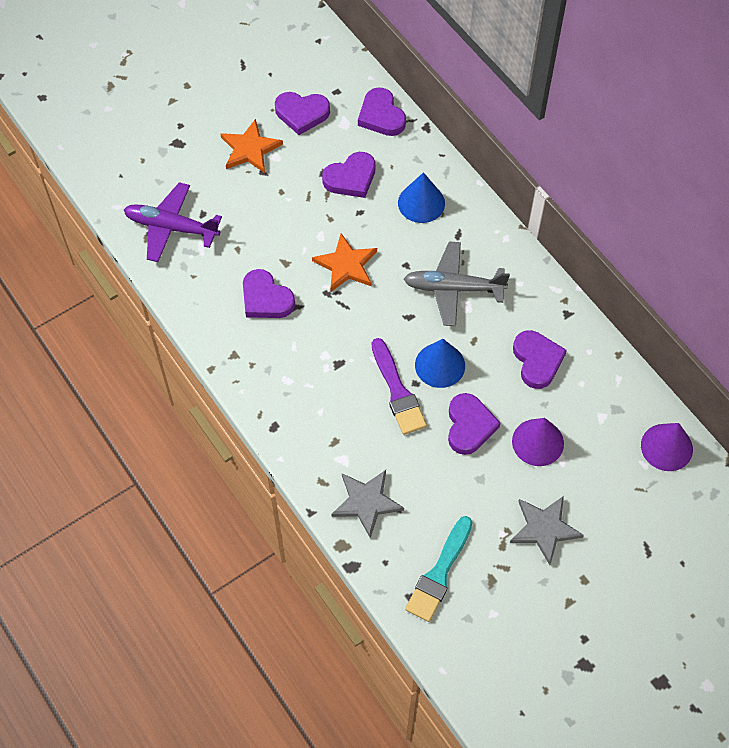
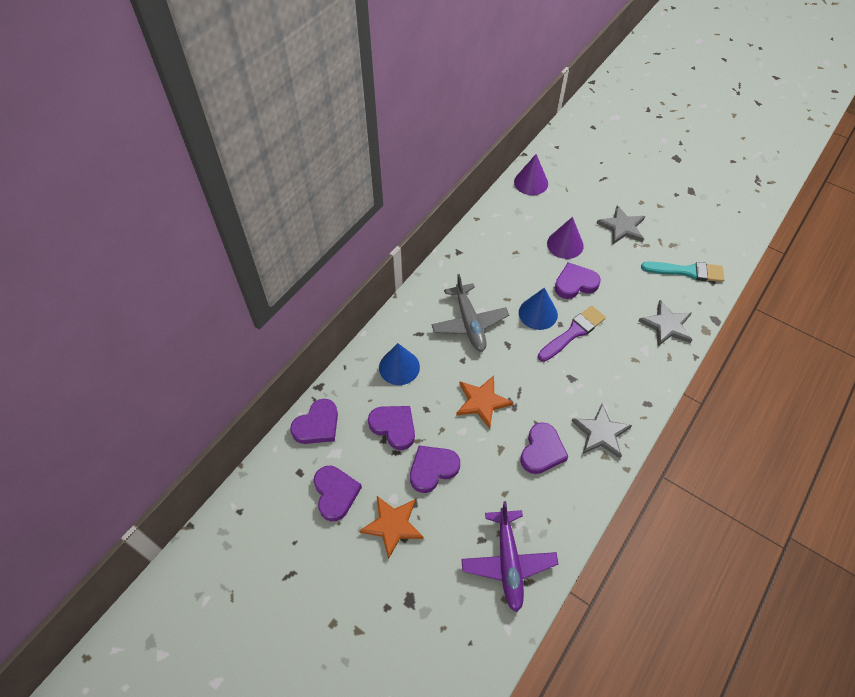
camera: 110 degrees left, 5 degrees down
(260, 362) = (601, 433): none -> grey star
(537, 361) = (504, 259): purple heart -> purple heart (432, 469)

